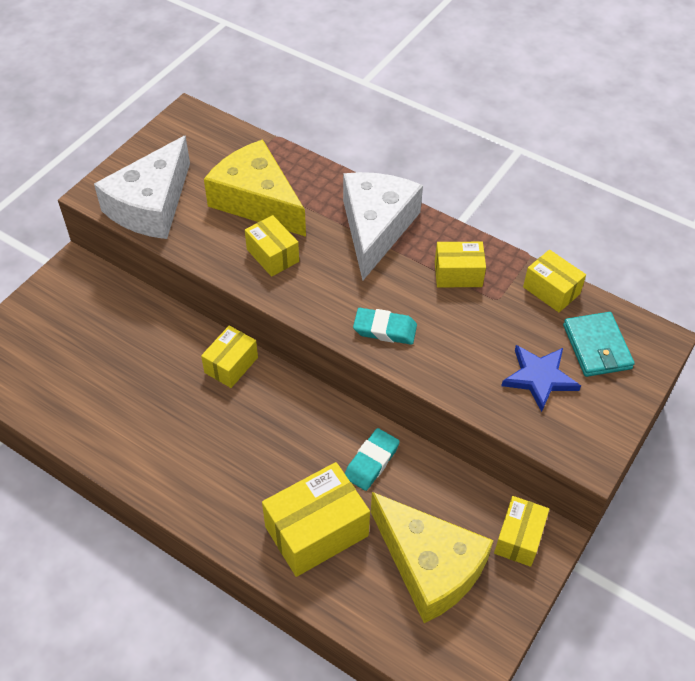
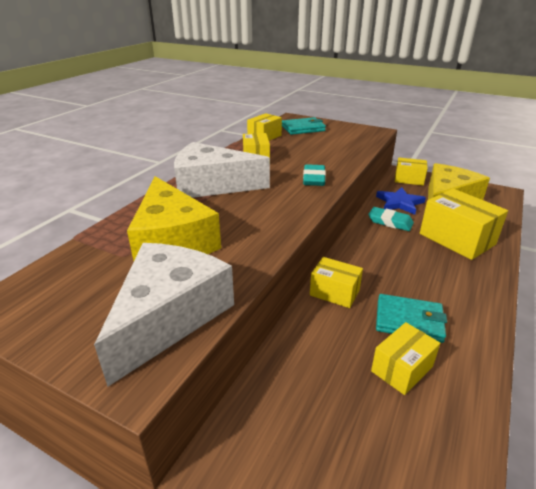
camera: 95 degrees left, 20 degrees down
(151, 205) = (169, 316): white cheese -> white cheese turned 90 degrees counterclockwise
(175, 419) = (409, 320): none -> turquoise wallet
(257, 201) = (172, 240): yellow cheese -> yellow cheese turned 60 degrees counterclockwise
(272, 255) = (247, 226): yellow box -> yellow box (402, 369)
(539, 378) = (331, 140): blue star -> blue star (399, 203)

